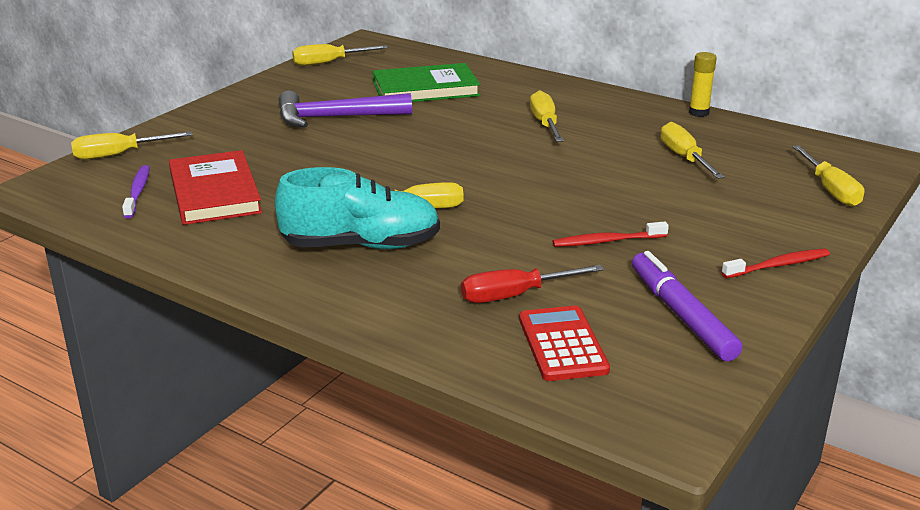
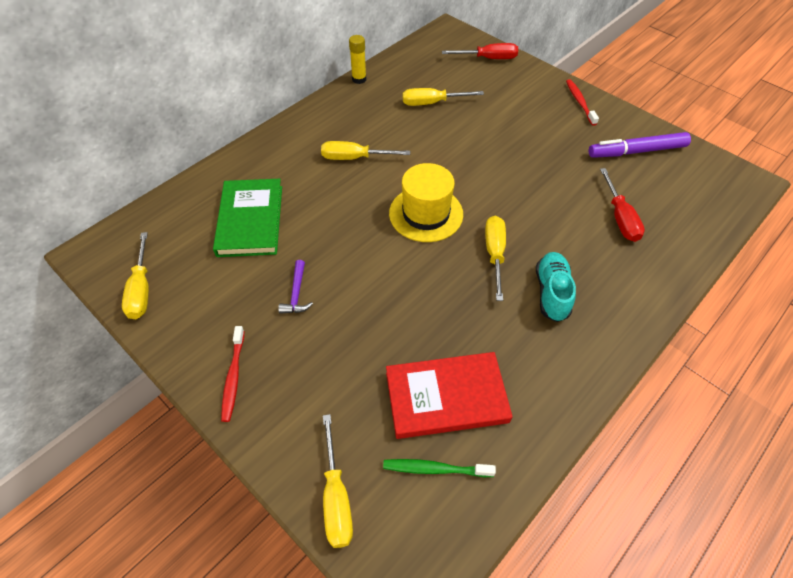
camera: 80 degrees left, 25 degrees up
(138, 192) = (435, 469): purple toothbrush -> green toothbrush
(335, 118) = (296, 294): purple hammer -> purple hammer, size x0.48
(361, 245) = (552, 293): turquoise shoe -> turquoise shoe, size x0.66
(468, 167) = (426, 214): none -> yellow hat
(562, 344) = (674, 206): red calculator -> none
(607, 241) = (549, 163): red toothbrush -> red toothbrush (233, 377)
(830, 190) = (488, 58): yellow screwdriver -> red screwdriver

